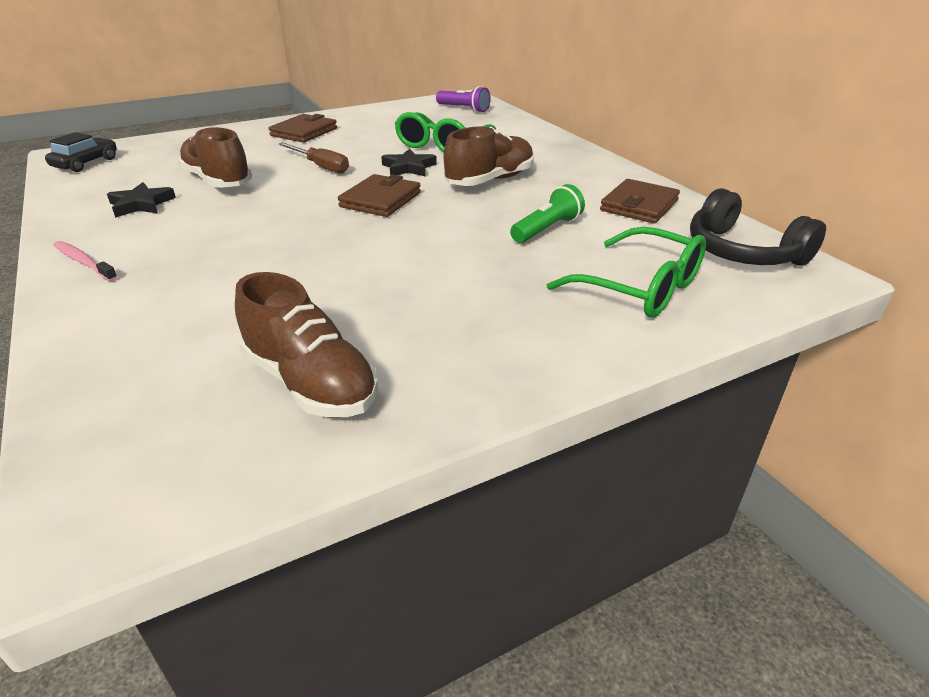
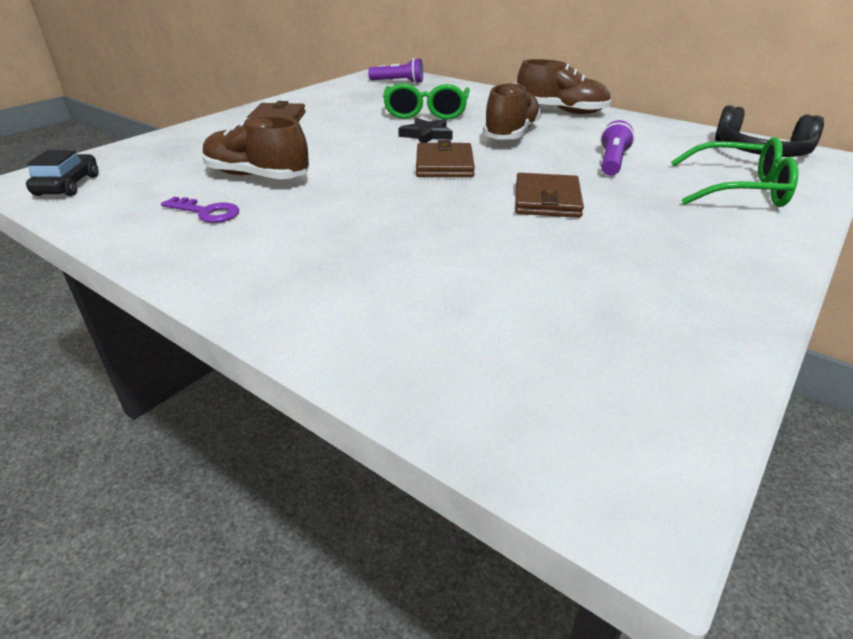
camera: 25 degrees left, 0 degrees up
(84, 262) = (231, 278): pink toothbrush -> none
(141, 204) = (207, 212): black star -> purple key
(310, 382) = (623, 319): brown shoe -> brown shoe (561, 111)
(321, 166) = (343, 147): brown screwdriver -> none
(547, 229) = (612, 162): green flashlight -> purple flashlight
(639, 205) = (648, 133): brown wallet -> brown wallet (547, 200)

